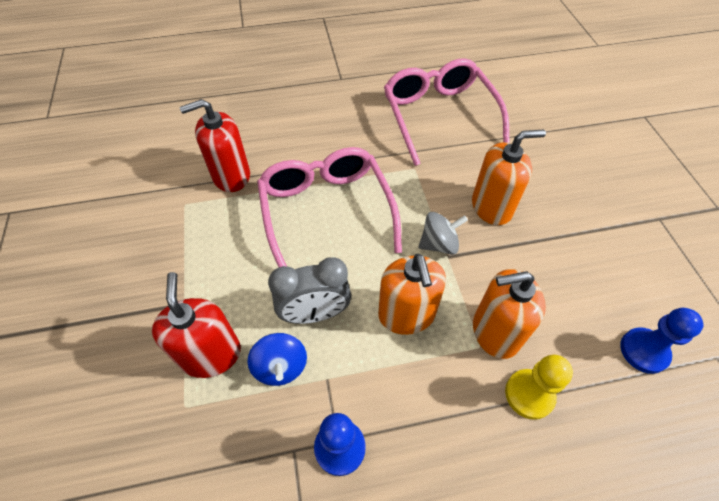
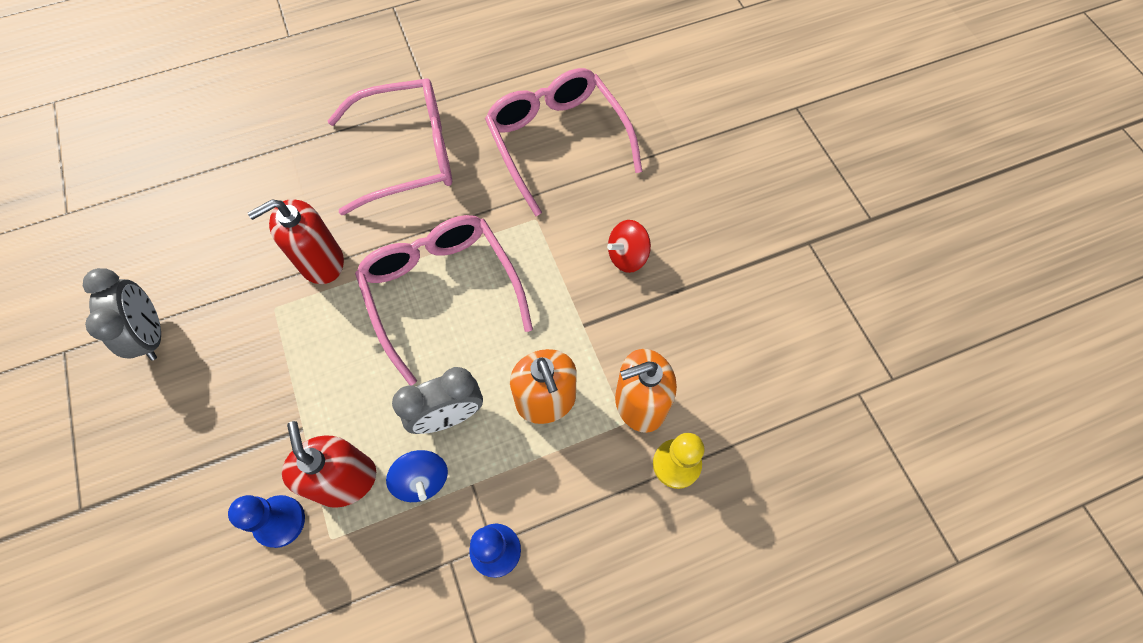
camera: 10 degrees left, 10 degrees up
(81, 210) = (152, 335): none -> grey clock
(318, 110) = (409, 154): none -> pink glasses
(439, 244) = (572, 312): grey spinning top -> none
(492, 207) = (627, 256): orange soap dispenser -> red spinning top
(644, 351) = (788, 399): blue pawn -> blue pawn (279, 521)

